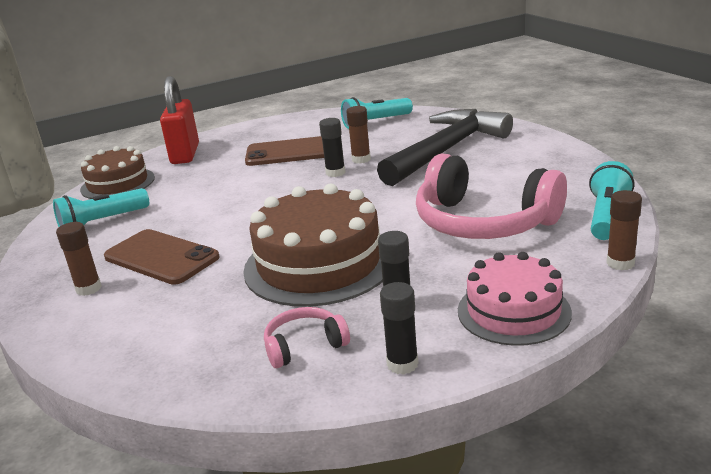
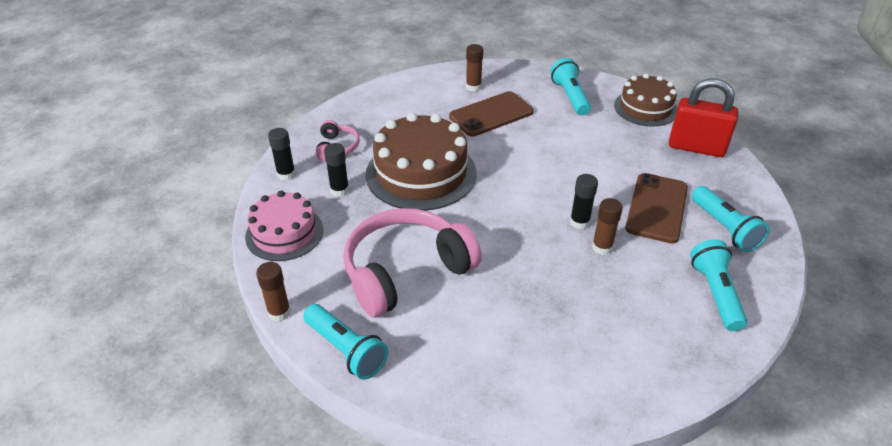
camera: 110 degrees right, 15 degrees up
(297, 130) = (725, 228): none -> turquoise flashlight
(446, 150) = (583, 315): black hammer -> none

